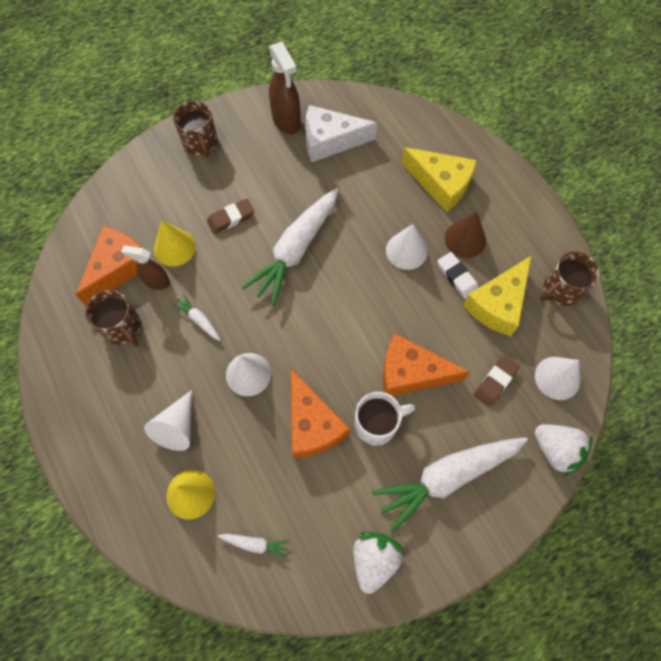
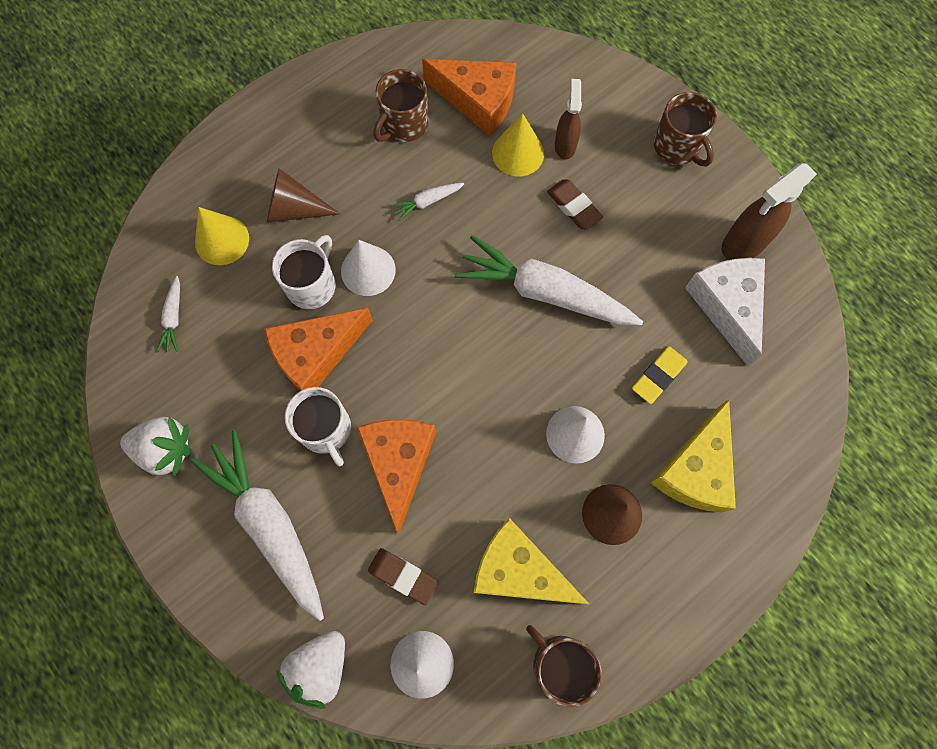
camera: 80 degrees right, 5 degrees up
(156, 282) = (468, 145): brown spray bottle -> brown spray bottle (565, 145)
(177, 427) = (295, 209): white cone -> brown cone
(199, 320) = (427, 202): white carrot -> white carrot turned 150 degrees counterclockwise
(200, 143) = (677, 146): brown mug -> brown mug turned 90 degrees counterclockwise
(251, 420) = (312, 285): none -> white mug
(373, 192) = (658, 376): none -> yellow eraser
(457, 277) = (548, 509): white eraser -> none

